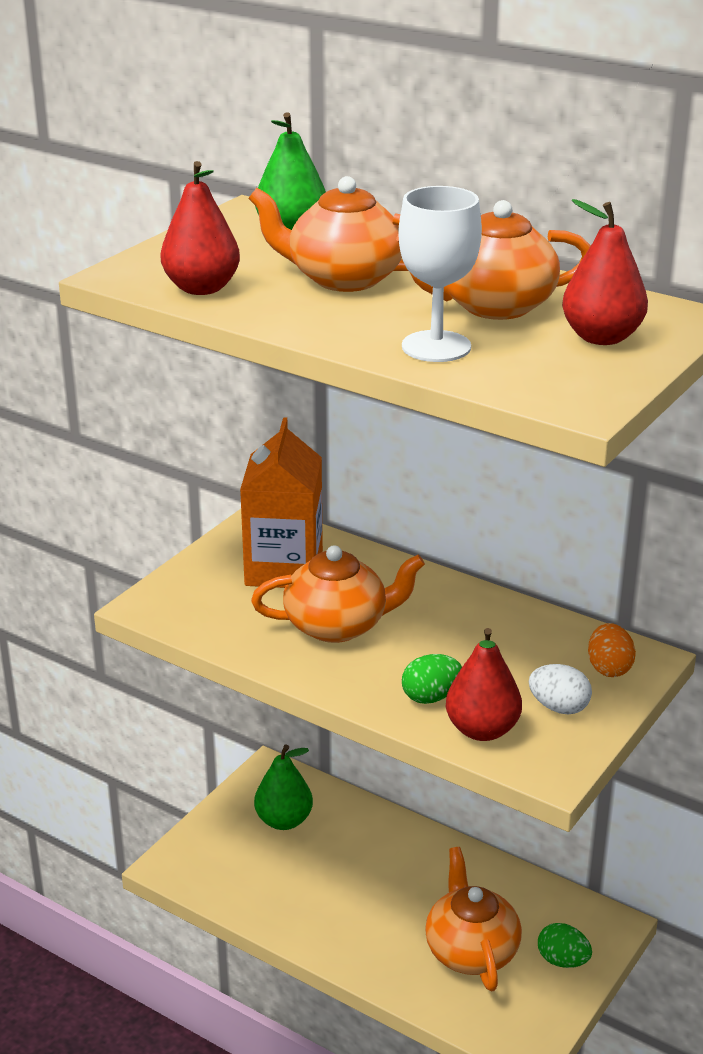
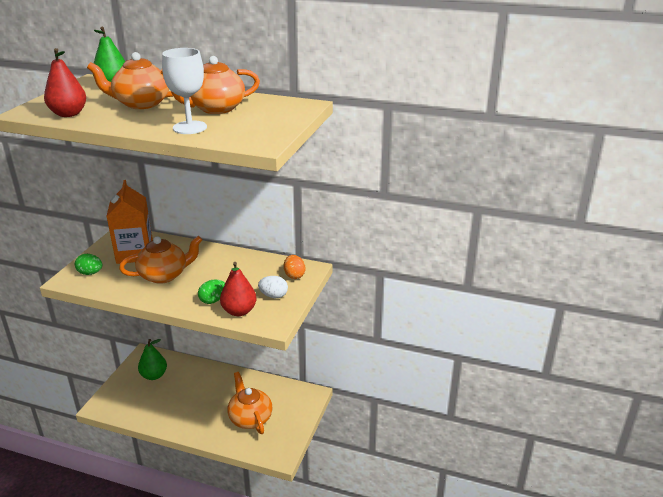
camera: 15 degrees left, 0 degrees up
(562, 961) = (292, 414): green egg -> green egg (90, 273)
(601, 337) = (268, 116): red pear -> none

